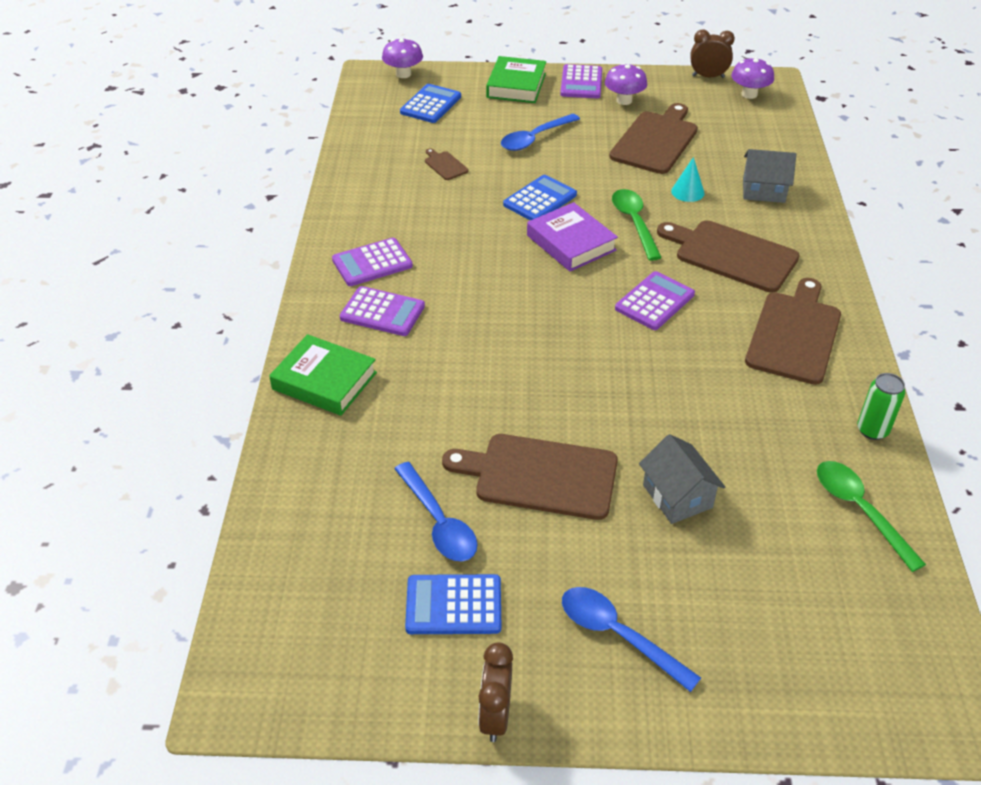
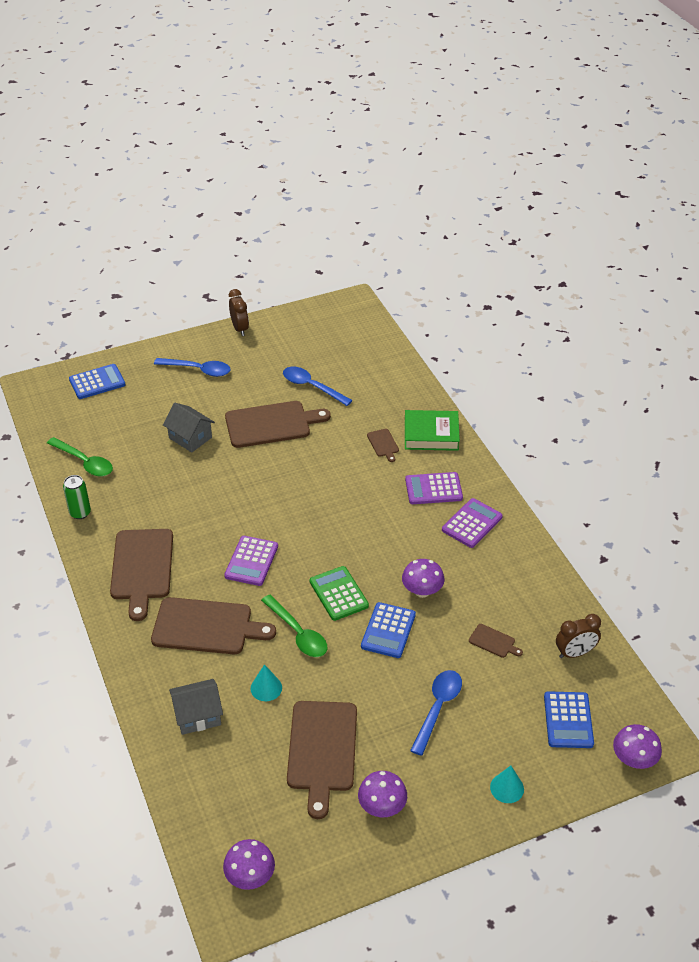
camera: 155 degrees right, 0 degrees up
(399, 389) = (383, 444): none -> brown cutting board
(453, 605) = (281, 357): blue calculator -> blue calculator (97, 382)
(480, 220) = (422, 591): none -> purple mushroom
(516, 85) = (507, 788): green book -> turquoise cone
(571, 243) = (338, 594): purple book -> green calculator
(581, 83) = (442, 822): purple calculator -> none
(708, 76) = (308, 896): brown clock -> brown clock (575, 653)

